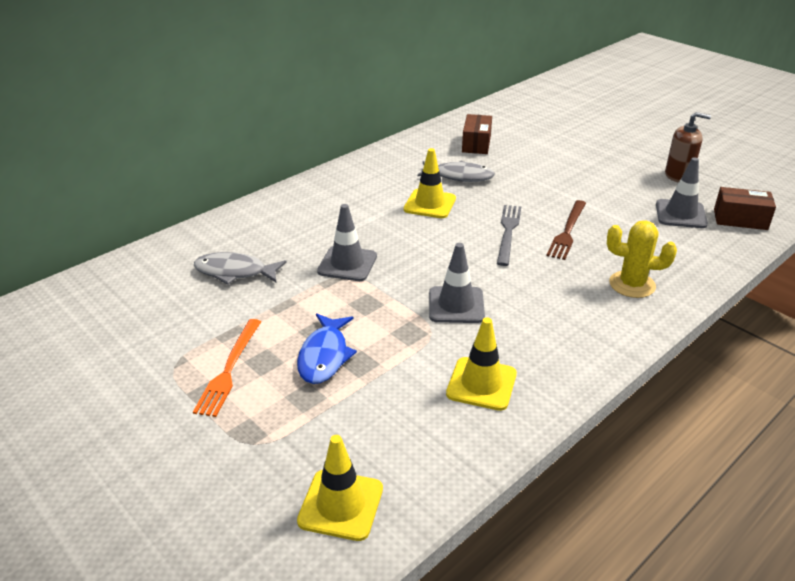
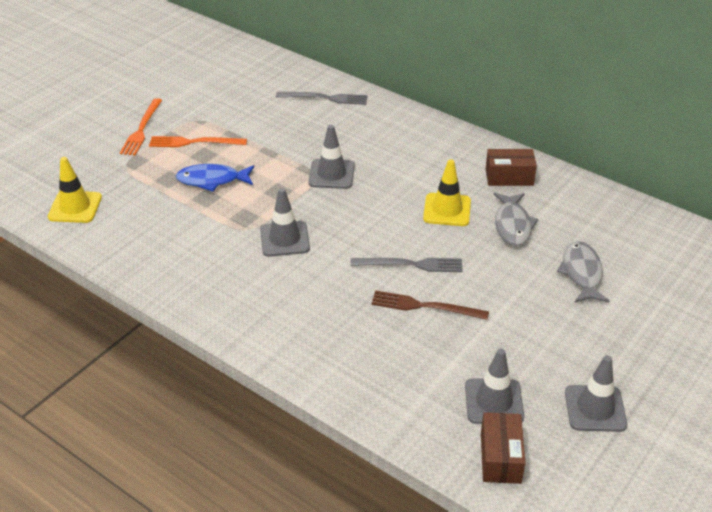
camera: 80 degrees right, 5 degrees up
(165, 424) = (142, 129): none -> orange fork
(191, 255) = (325, 98): none -> grey fork
(235, 272) = (307, 122): grey fish -> grey fish (582, 273)
(476, 144) = (596, 232): brown box -> brown box (509, 177)
(481, 384) = (187, 259): yellow traffic cone -> none
(632, 284) = (338, 351): yellow cactus -> none
(678, 175) = (595, 408): brown soap dispenser -> grey traffic cone

